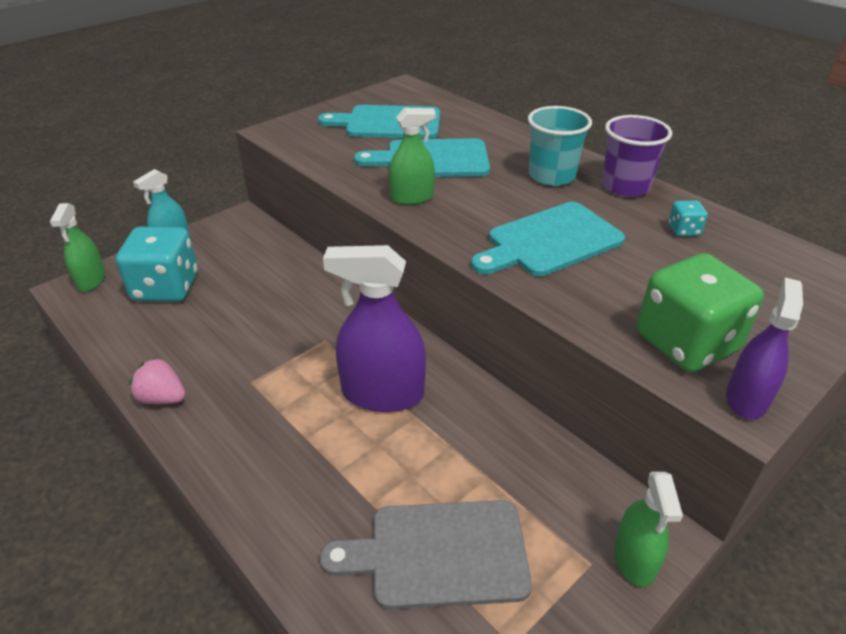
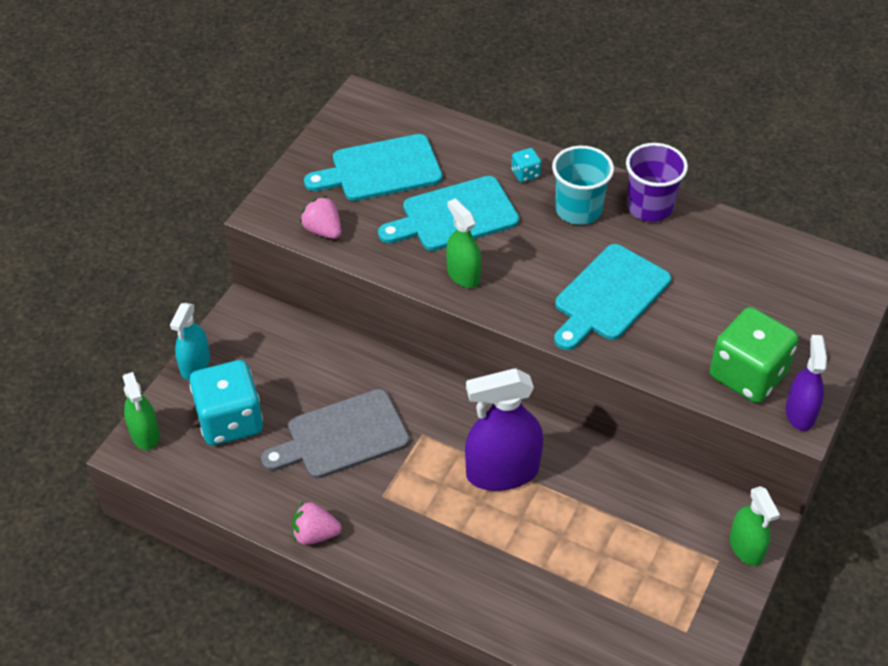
camera: 20 degrees left, 10 degrees up
(310, 148) = (323, 230): none -> pink strawberry
(412, 198) = (463, 275): green spray bottle -> green spray bottle turned 90 degrees counterclockwise
(439, 554) = (611, 588): grey cutting board -> grey cutting board (342, 436)
(683, 230) = (715, 251): turquoise dice -> turquoise dice (525, 174)

